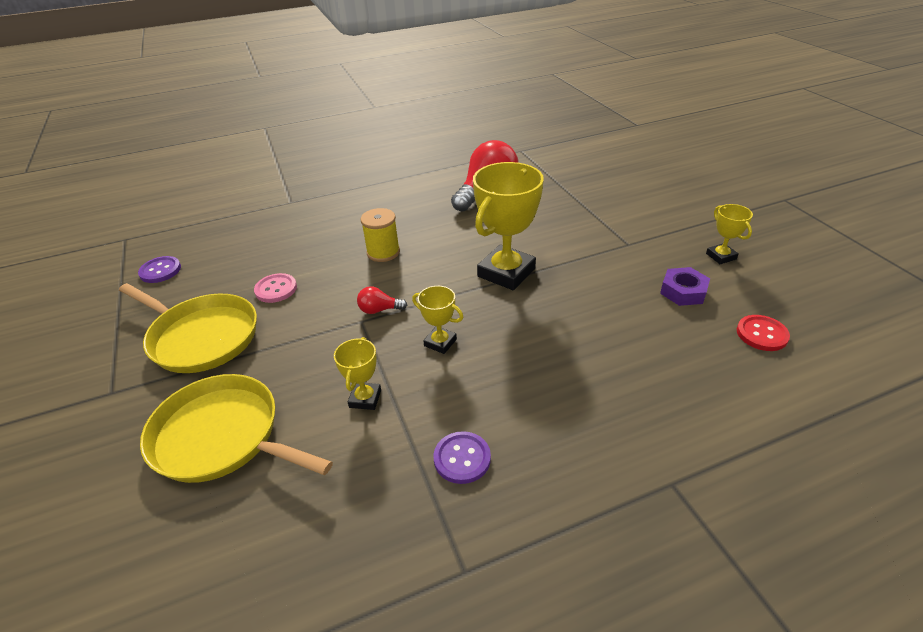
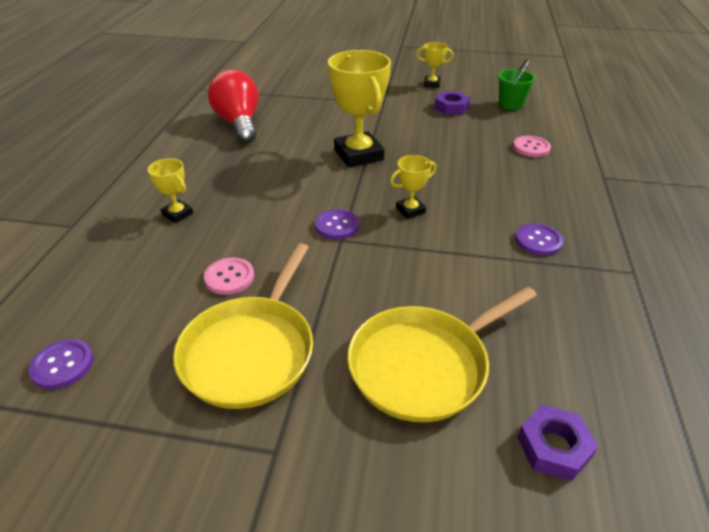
camera: 60 degrees left, 0 degrees up
(150, 563) = (554, 447): none -> purple nut
(201, 337) = (251, 351): yellow pan -> yellow pan turned 135 degrees clockwise
(365, 398) = (443, 266): yellow trophy -> yellow trophy (177, 214)
(379, 310) = (337, 226): red light bulb -> purple button
(383, 252) = (254, 198): yellow spool -> none
(668, 389) = (531, 148): none -> pink button
(761, 334) = (510, 104): red button -> green bucket

